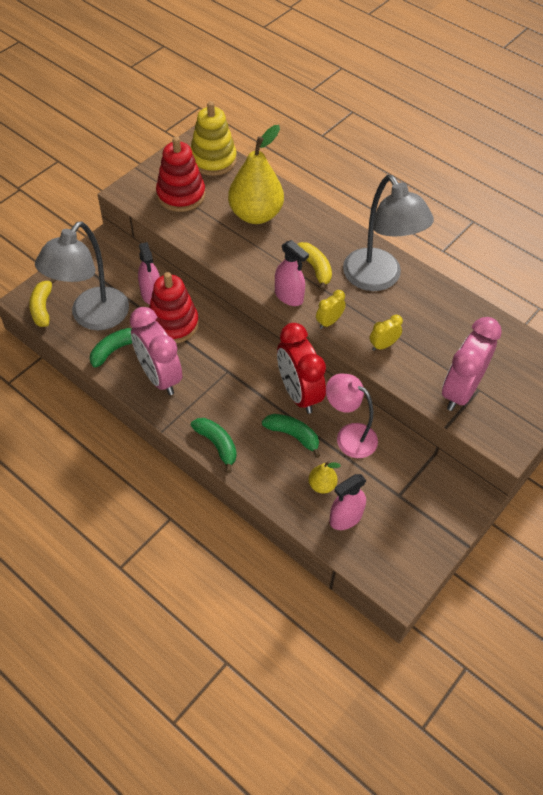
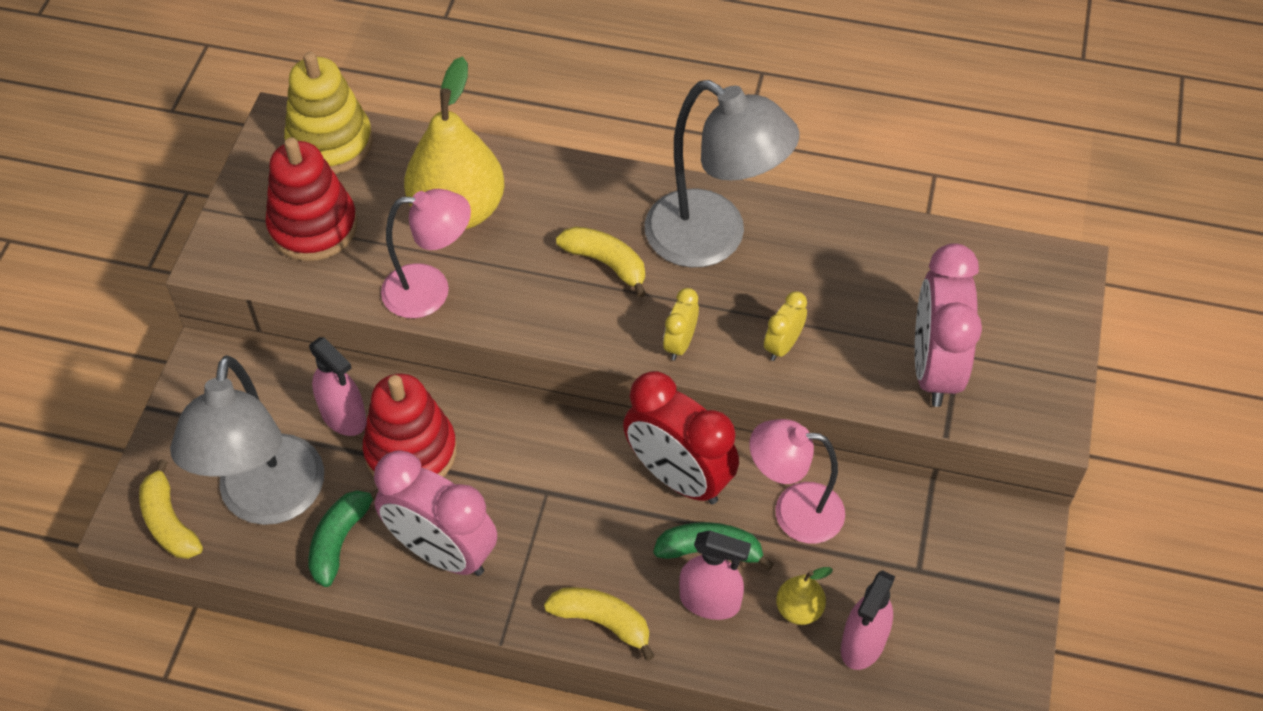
camera: 25 degrees left, 0 degrees up
(217, 445) = (602, 622): green banana -> yellow banana
(219, 246) = (430, 290): none -> pink lamp
(289, 296) = (593, 328): pink spray bottle -> pink spray bottle (710, 601)

